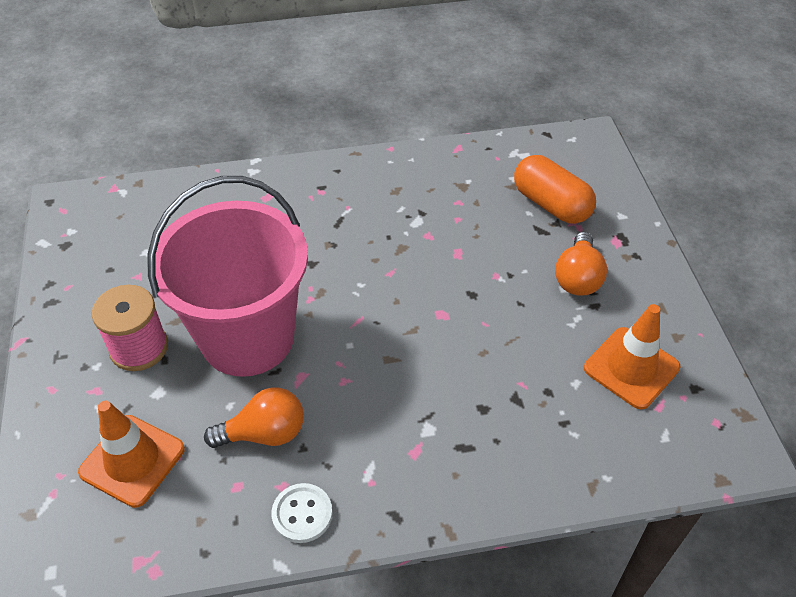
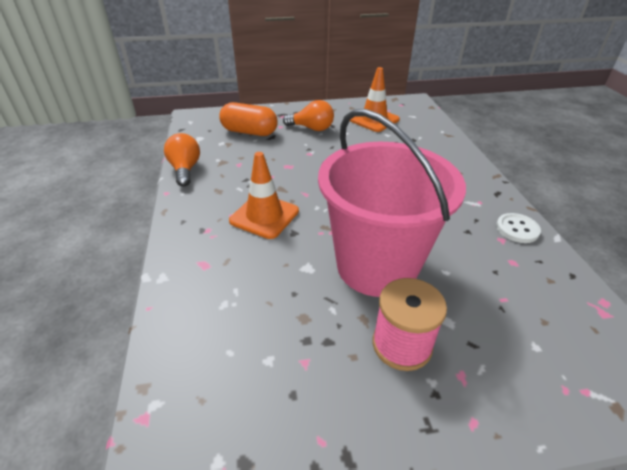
camera: 90 degrees left, 10 degrees down
(132, 460) = (523, 330): orange traffic cone -> orange traffic cone (264, 216)
(264, 433) = (464, 250): orange light bulb -> orange light bulb (185, 170)
(551, 204) = (249, 132): orange capsule -> orange capsule turned 60 degrees clockwise

